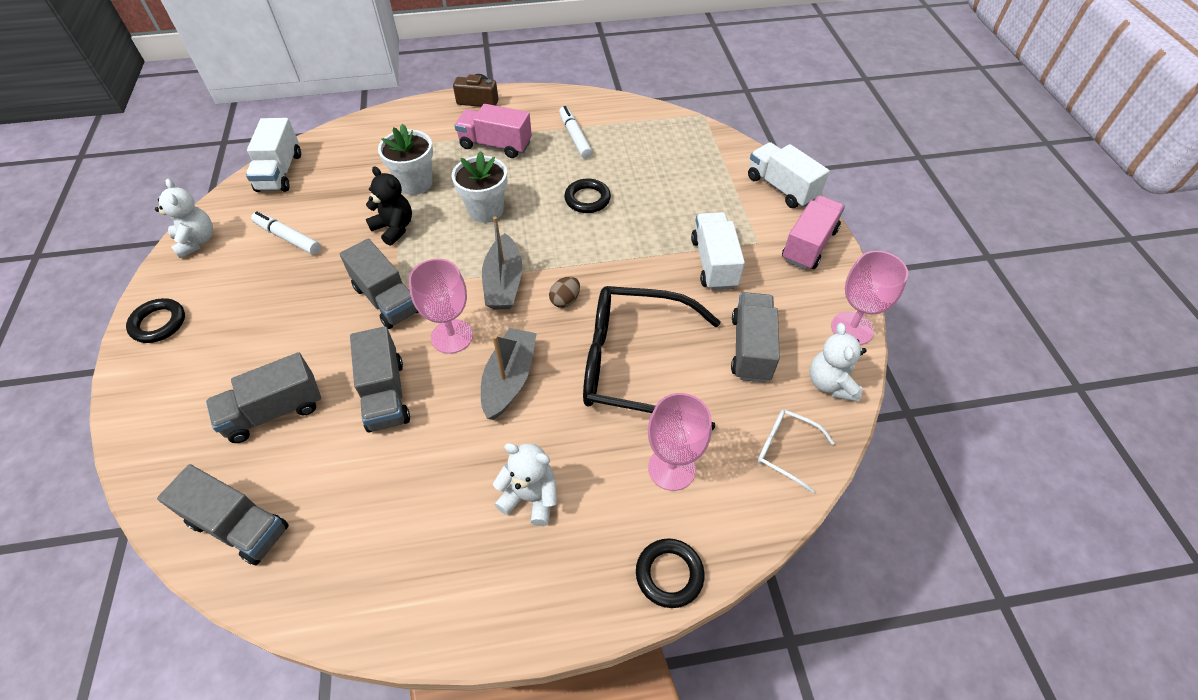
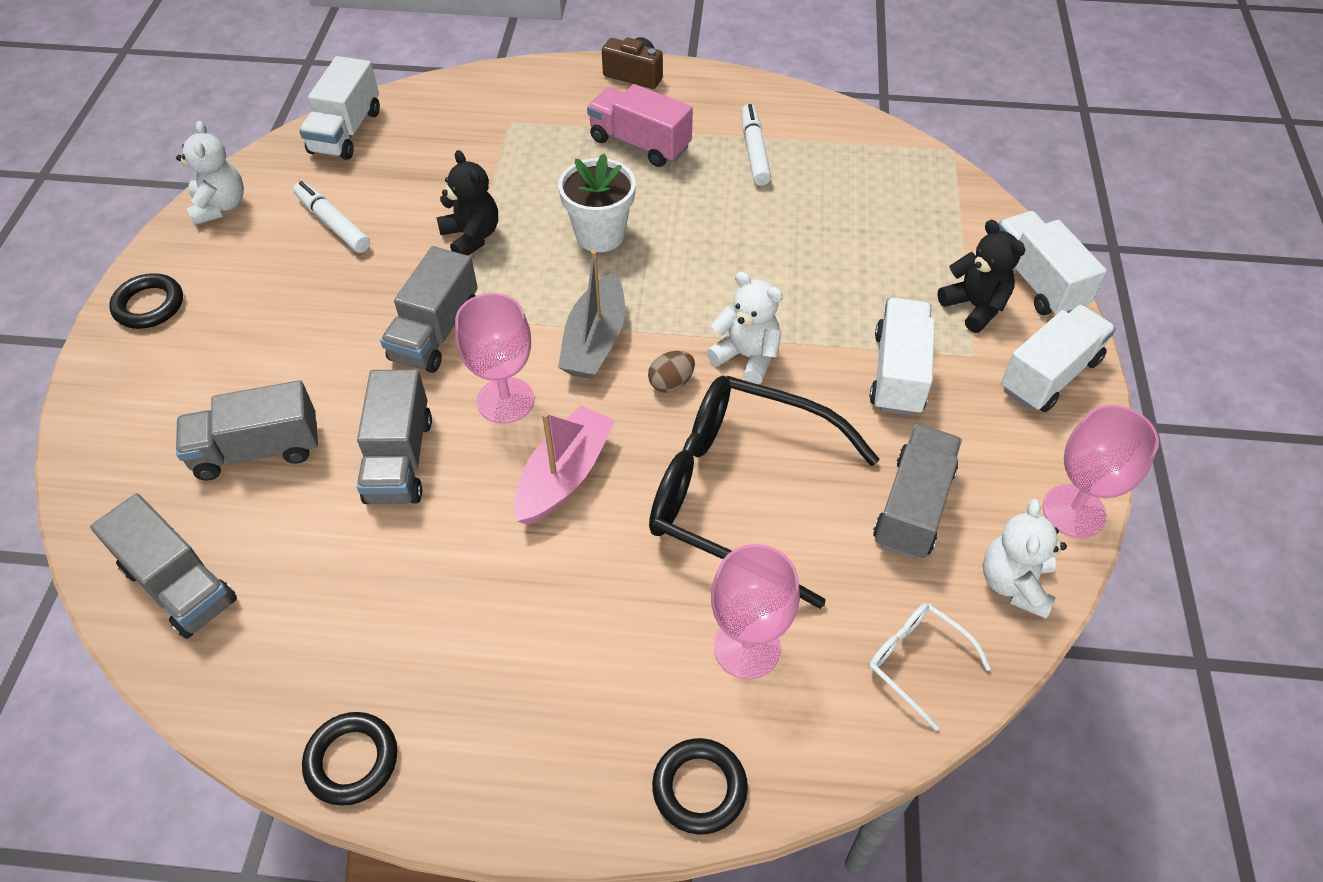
camera: 15 degrees right, 0 degrees up
(386, 299) = (435, 332): grey truck -> grey truck turned 45 degrees clockwise
(415, 183) = (516, 179): white flower pot -> none
(509, 379) = (564, 475): grey boat -> pink boat
(530, 497) = (546, 639): white teddy bear -> white teddy bear (746, 356)
(587, 199) = (745, 245): black ring -> black ring (352, 761)
(748, 211) = (974, 307): none -> black teddy bear
(809, 245) = (1049, 375): pink truck -> white truck

